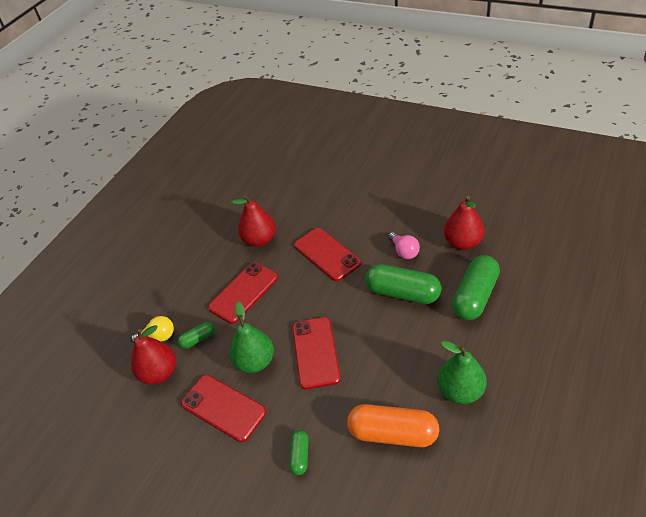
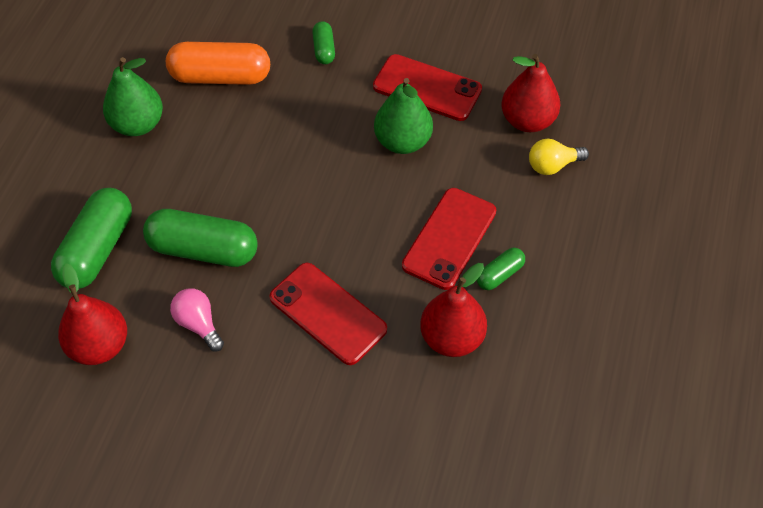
camera: 165 degrees right, 10 degrees up
(198, 339) = (493, 166): green capsule -> green capsule (500, 274)
(315, 352) = (323, 158): red phone -> none

